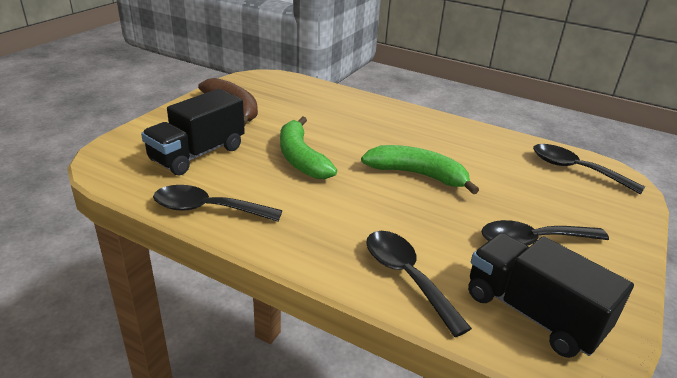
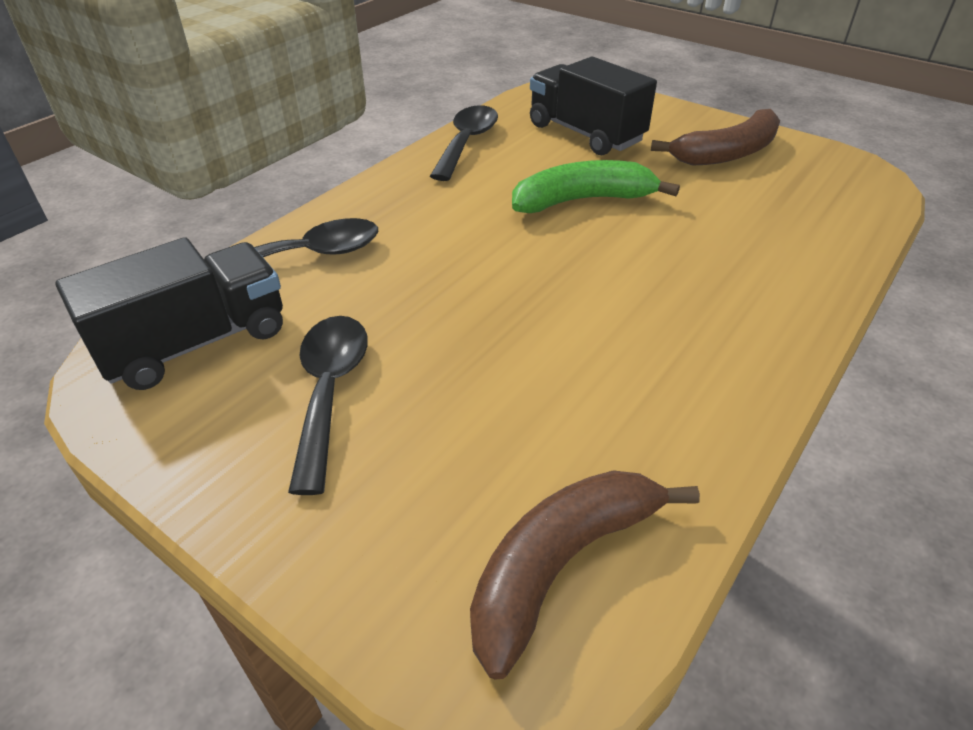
camera: 100 degrees right, 10 degrees up
(417, 175) = (537, 301): green banana -> none
(575, 169) = (560, 564): black spoon -> brown banana

